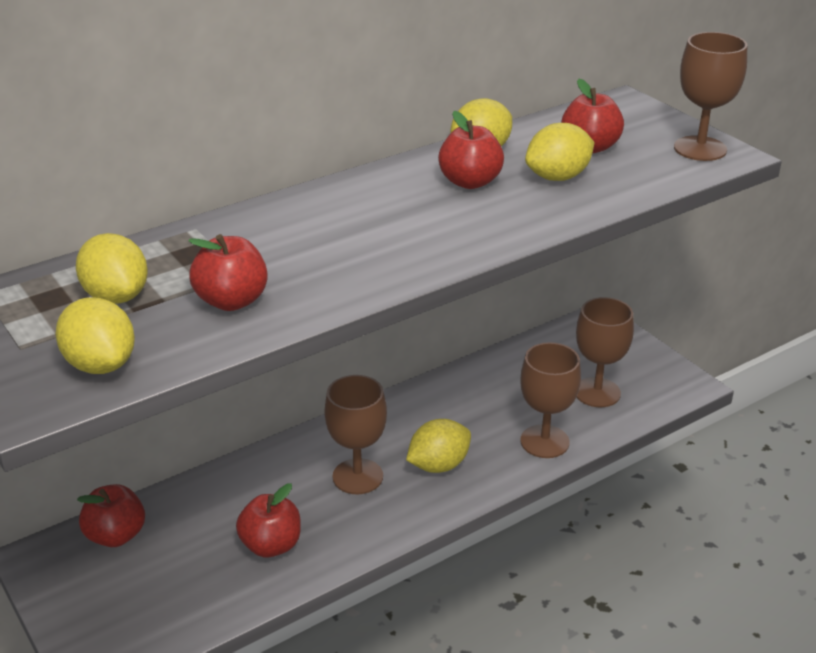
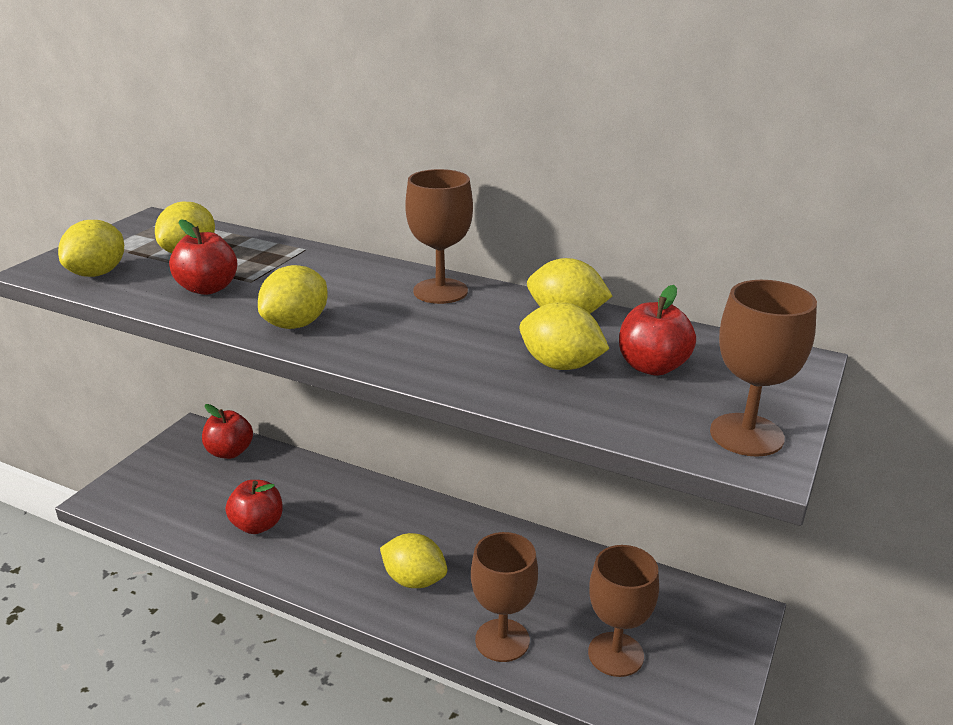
camera: 60 degrees right, 5 degrees down
(357, 476) = (366, 538): brown goblet -> brown goblet (440, 291)
(371, 269) = (296, 324): none -> yellow lemon
(470, 182) = (497, 326): red apple -> none

